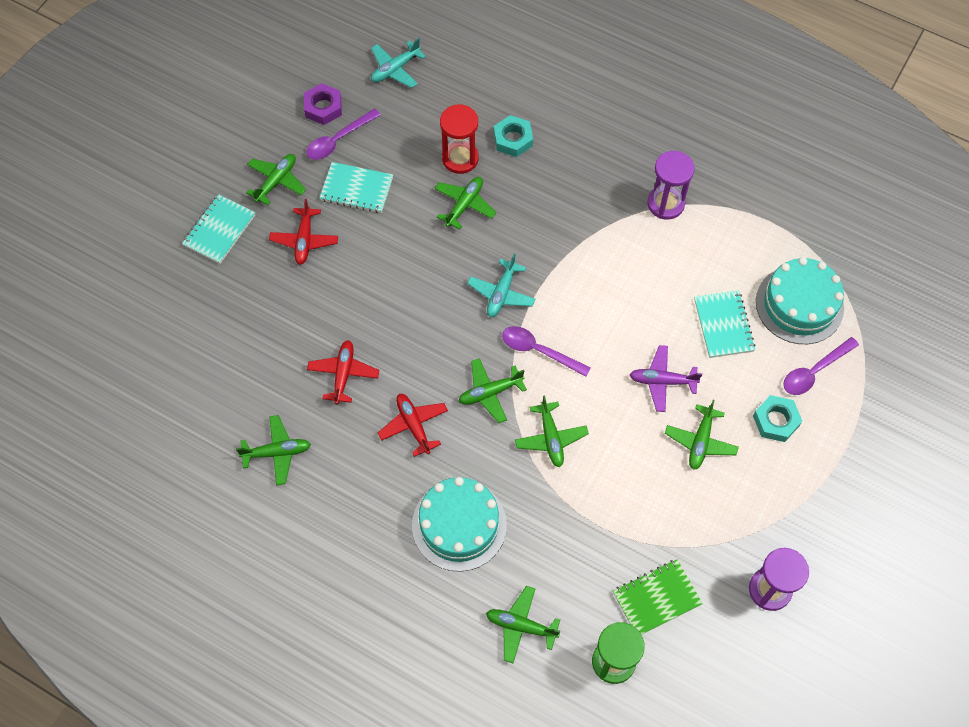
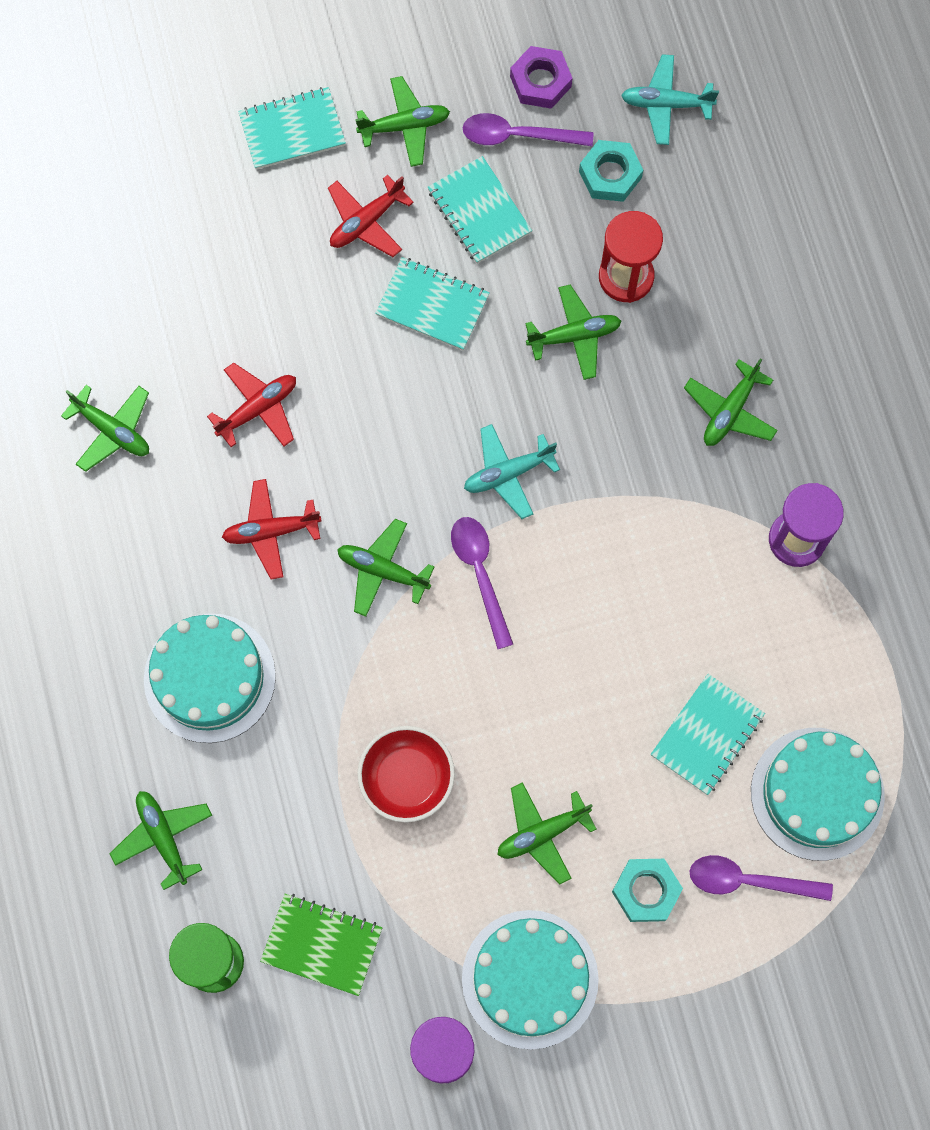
camera: 45 degrees right, 10 degrees up
(380, 250) = (432, 305): none -> turquoise notebook
(413, 425) = (271, 531): red plane -> red plane turned 120 degrees counterclockwise
(513, 139) = (708, 307): turquoise nut -> turquoise nut (610, 175)
(551, 438) = (393, 678): green plane -> green plane (730, 411)
(609, 478) = (407, 778): none -> red bowl
(662, 381) = (573, 731): purple plane -> none
(770, 514) = (530, 979): none -> turquoise cake

